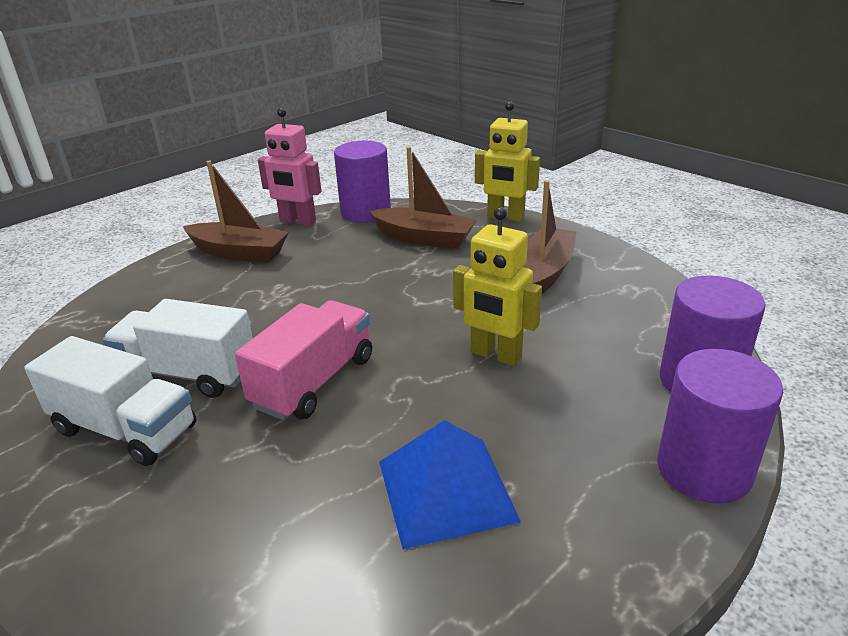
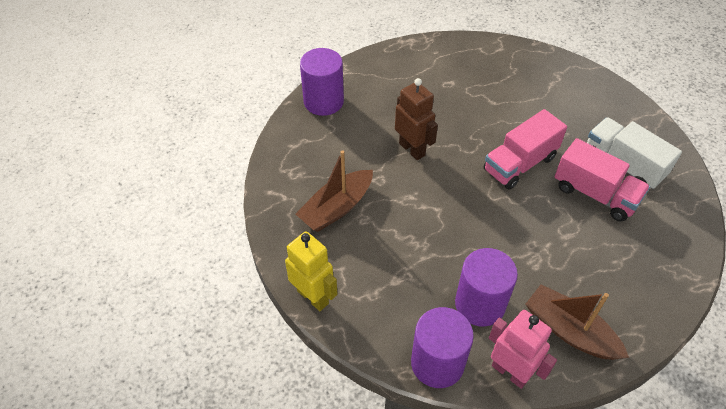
camera: 160 degrees left, 20 degrees up
(188, 373) = (595, 194): white truck -> pink truck
(424, 238) = (400, 289): brown boat -> none
(446, 490) = (471, 90): blue pyramid -> none
(495, 355) = (412, 149): yellow robot -> brown robot
(704, 469) = (363, 67): purple cylinder -> purple cylinder (480, 304)

